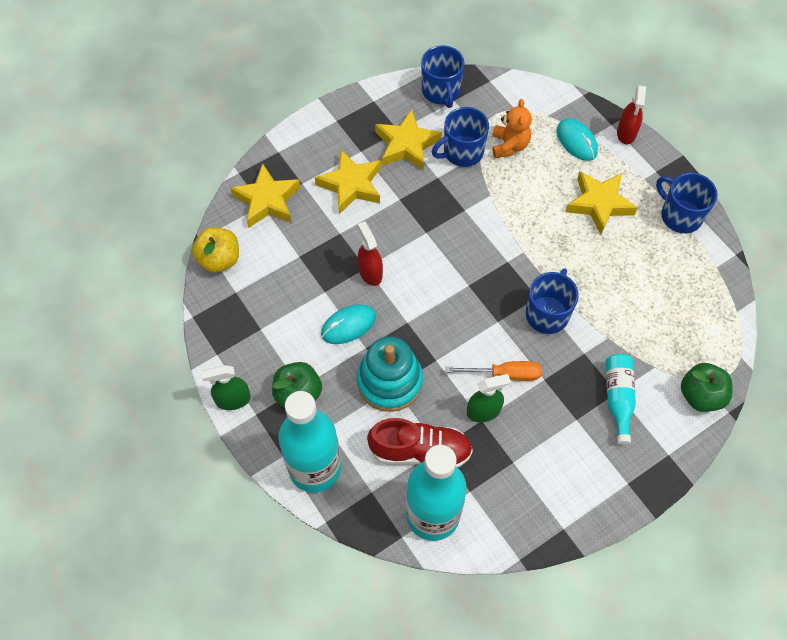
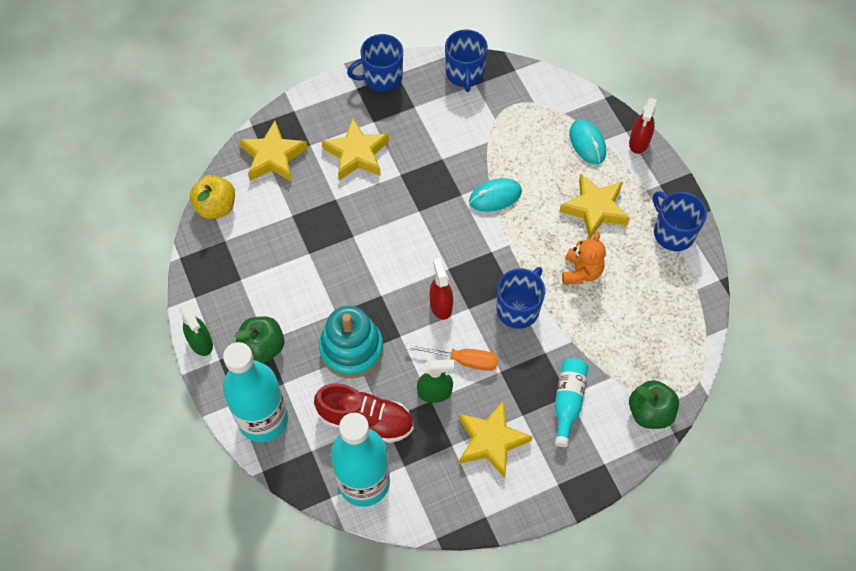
camera: 10 degrees right, 0 degrees up
(233, 400) = (201, 342): green spray bottle -> green spray bottle turned 120 degrees counterclockwise
(348, 325) = (324, 289): turquoise mouse -> turquoise mouse (495, 196)
(370, 272) = (356, 242): red spray bottle -> red spray bottle (441, 305)
(406, 145) = (419, 122): yellow star -> yellow star (491, 441)
(462, 152) = (472, 137): blue mug -> blue mug (381, 77)
(509, 145) = (519, 137): orange teddy bear -> orange teddy bear (581, 272)

